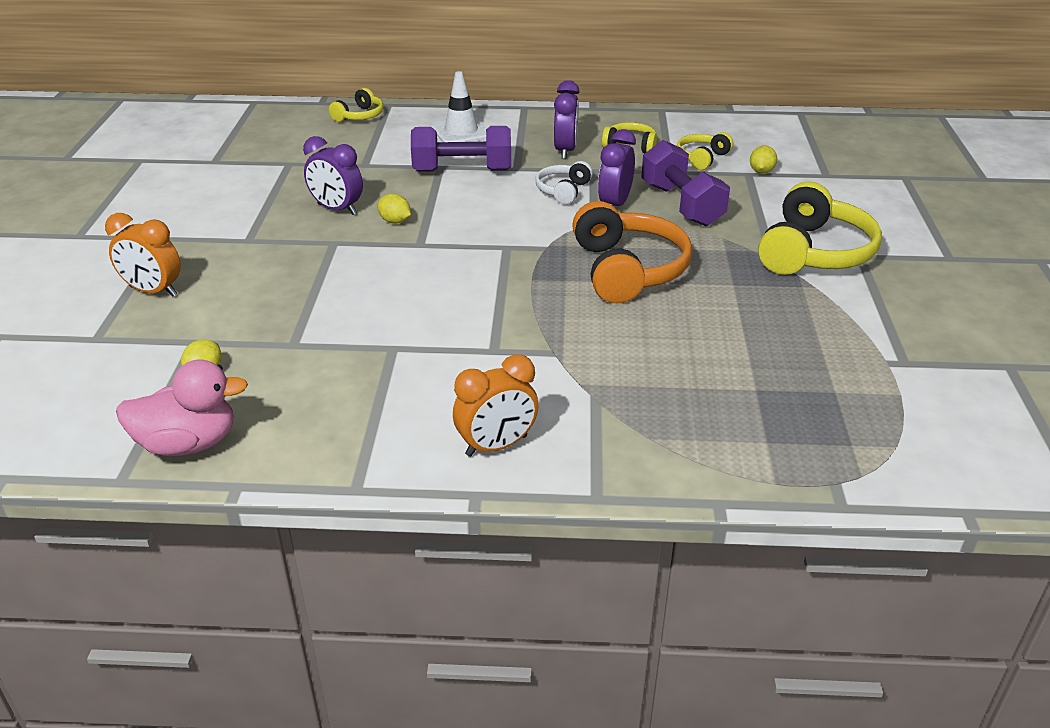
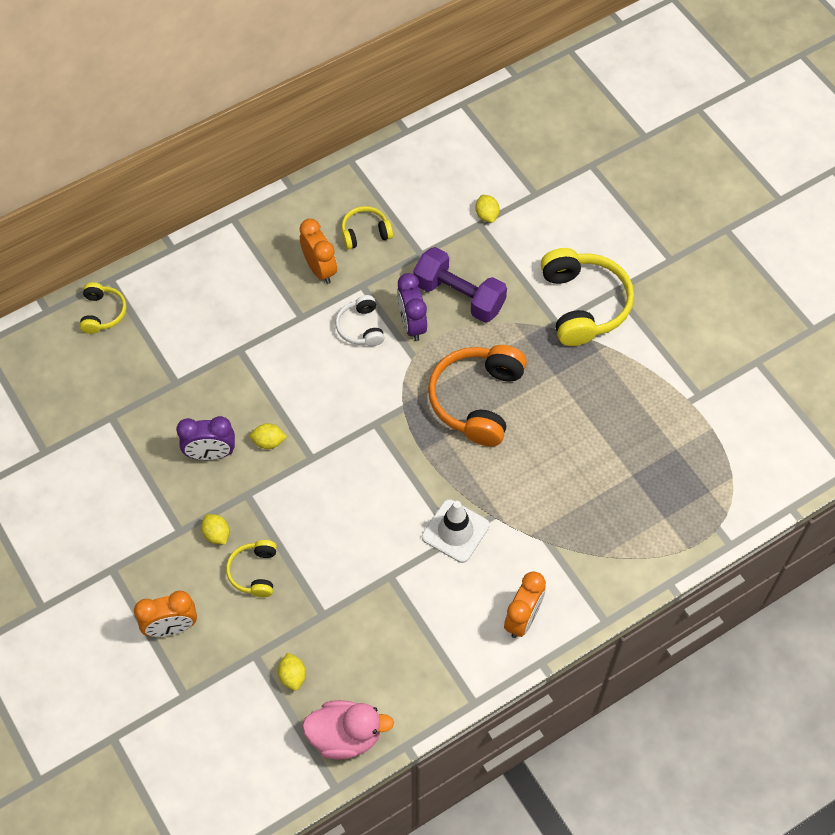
camera: 35 degrees left, 25 degrees up
(188, 444) = (345, 736): pink duck -> pink duck turned 45 degrees clockwise
(274, 254) = (216, 534): none -> yellow lemon
(461, 132) = (213, 289): white traffic cone -> white traffic cone (455, 531)
(462, 170) = (262, 345): purple dumbbell -> none
(565, 151) = (320, 269): purple clock -> orange clock
(628, 270) = (477, 400): orange headphones -> orange headphones turned 120 degrees counterclockwise
(702, 158) = (431, 220): yellow headphones -> yellow headphones (254, 572)

